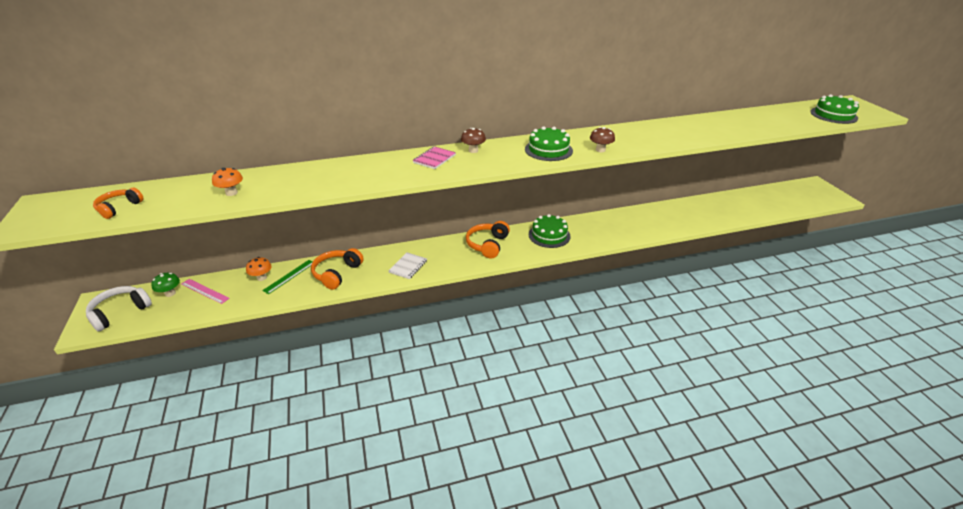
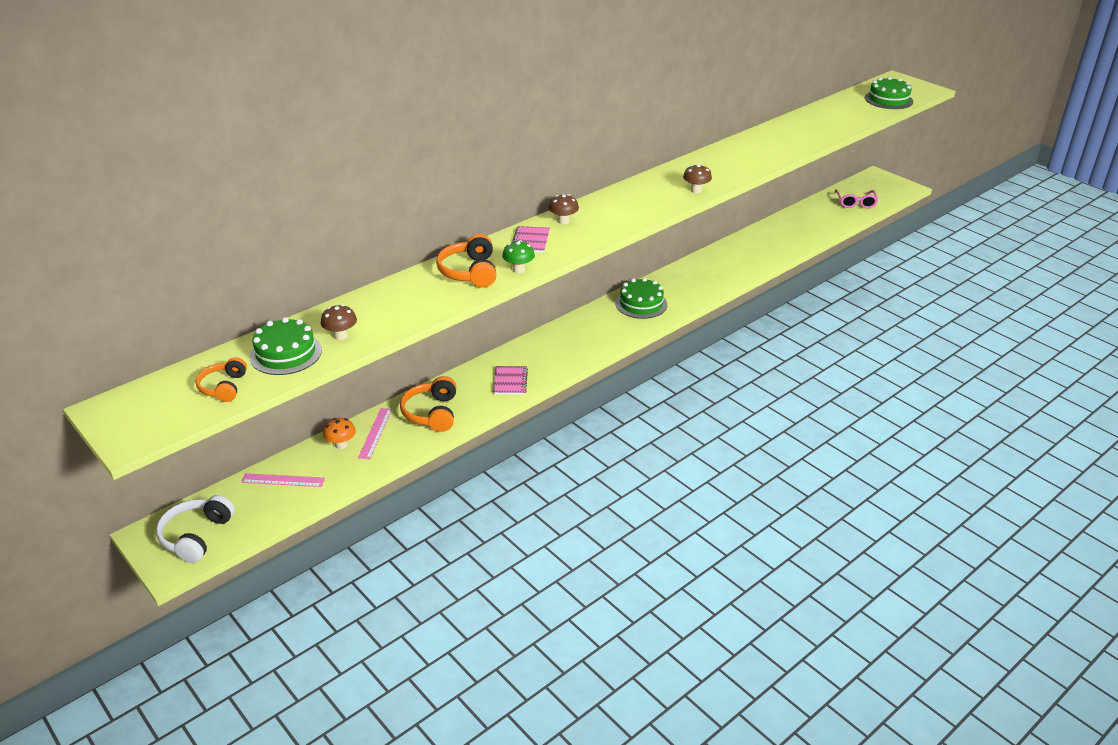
camera: 25 degrees left, 0 degrees up
(170, 293) = (239, 496): green mushroom -> green mushroom (518, 269)
(231, 193) = (341, 336): orange mushroom -> brown mushroom
(289, 276) = (375, 433): green ruler -> pink ruler
(408, 266) = (510, 382): white notebook -> pink notebook
(487, 245) = (581, 332): orange headphones -> orange headphones (470, 272)
(548, 150) = (643, 202): green cake -> green cake (286, 353)
(783, 200) = (855, 203): none -> pink glasses

